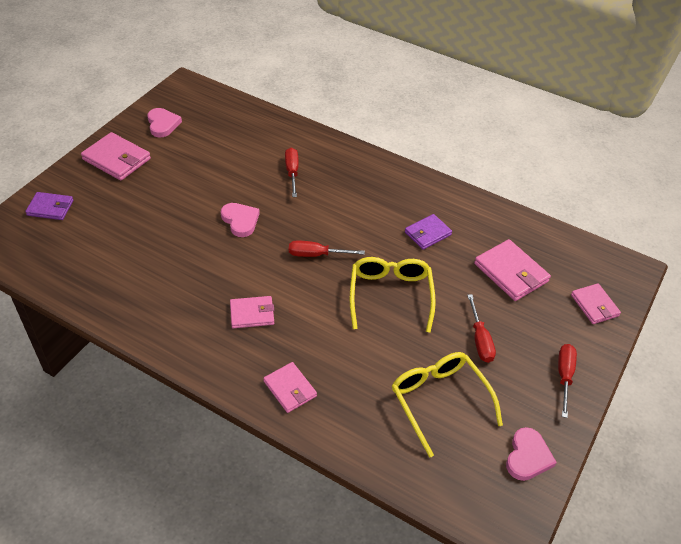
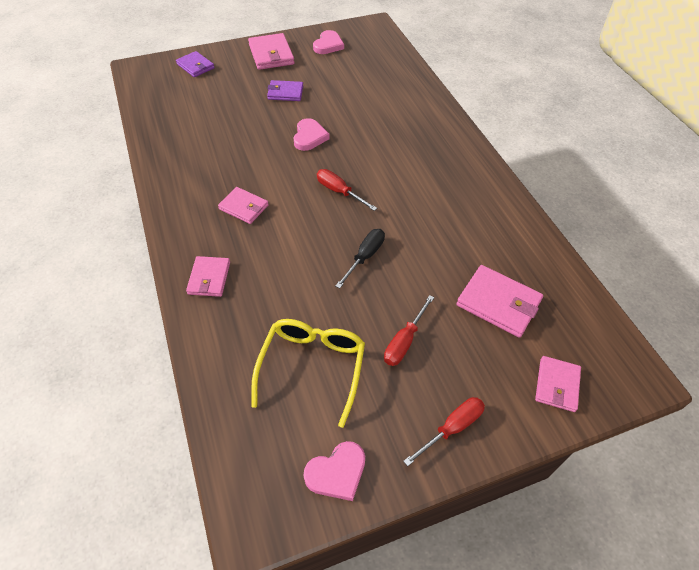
camera: 40 degrees right, 5 degrees up
(292, 172) = (388, 121): red screwdriver -> none
(390, 295) = (365, 257): yellow glasses -> black screwdriver
(428, 233) = (453, 226): purple wallet -> purple wallet (285, 93)
(511, 272) = (498, 303): pink wallet -> pink wallet turned 60 degrees counterclockwise

